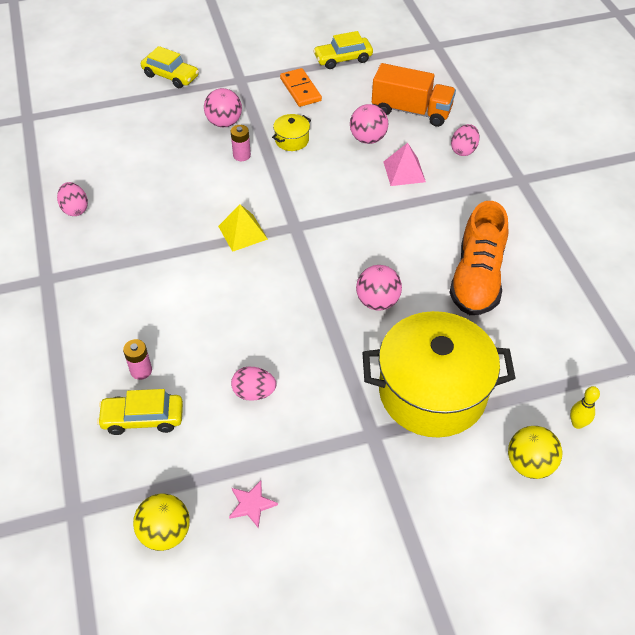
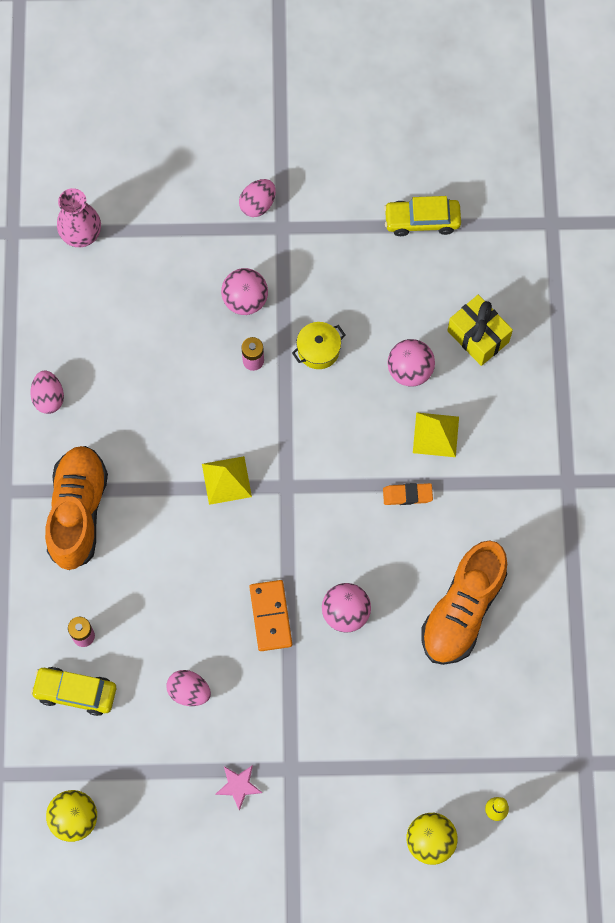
camera: 15 degrees right, 20 degrees up
(83, 109) = (81, 234): none -> pink vase
(116, 280) = (78, 512): none -> orange shoe
(171, 76) = (197, 200): yellow car -> none
(251, 504) = (158, 811): pink star -> pink star (238, 786)
(300, 89) = (352, 264): orange domino -> orange domino (270, 616)
(397, 212) = (407, 495): none -> orange eraser
(404, 171) = (436, 434): pink pyramid -> yellow pyramid
(411, 111) = (478, 336): orange truck -> yellow gift
(432, 392) = (365, 738): yellow pot -> none
(463, 150) = (518, 418): pink egg -> pink egg (258, 204)

